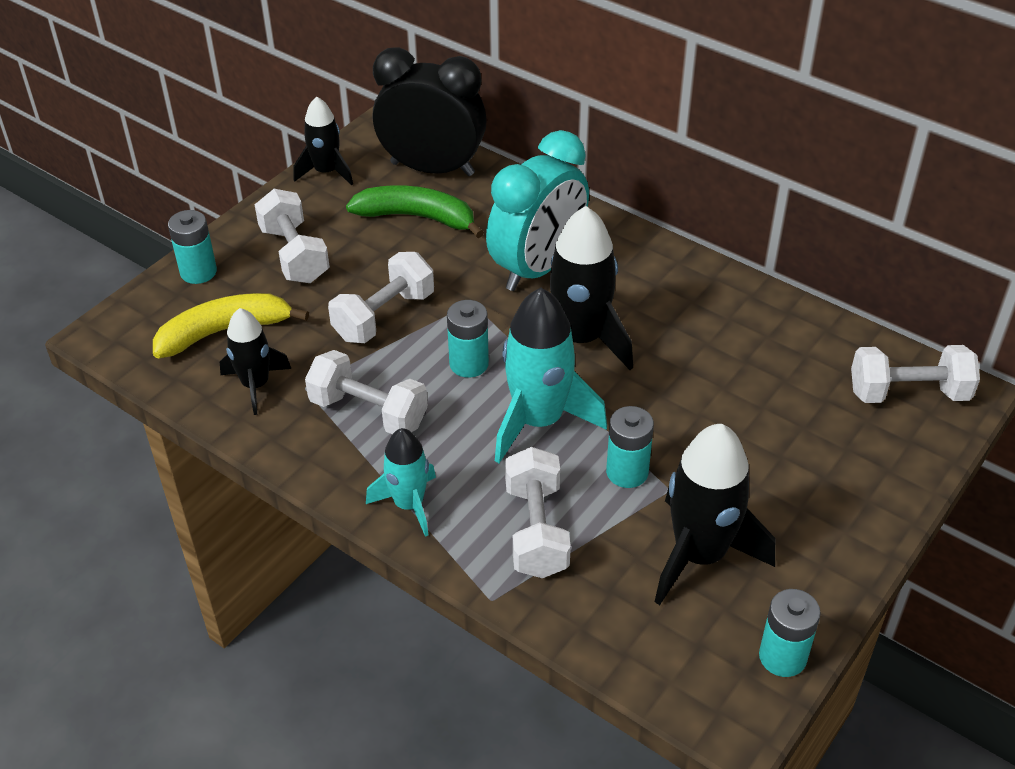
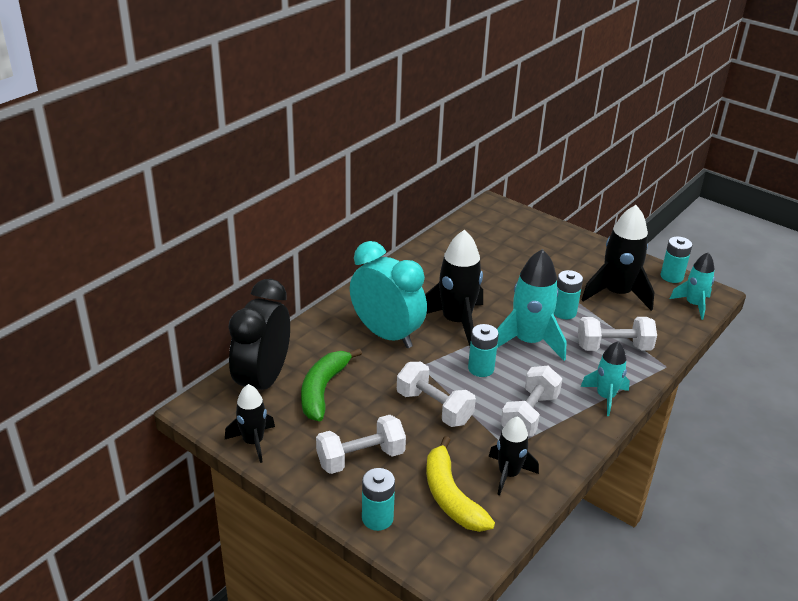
camera: 90 degrees left, 10 degrees down
(688, 678) = (693, 304): none -> turquoise rocket
(908, 393) = (494, 219): white dumbbell -> none

